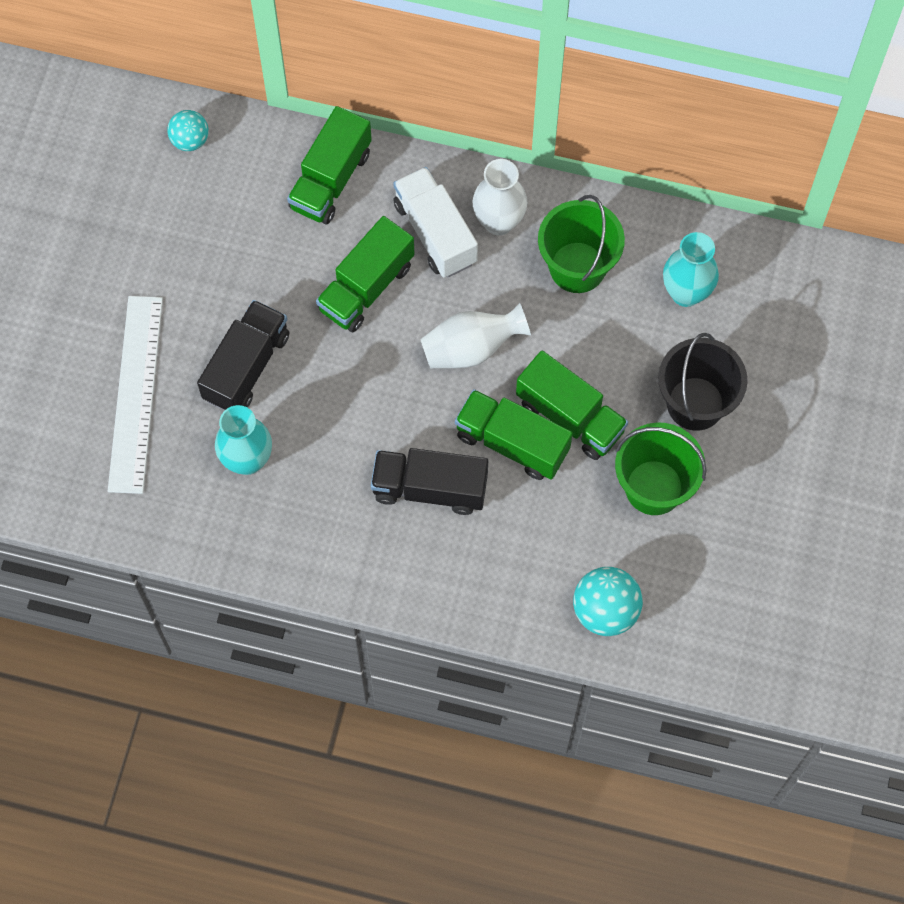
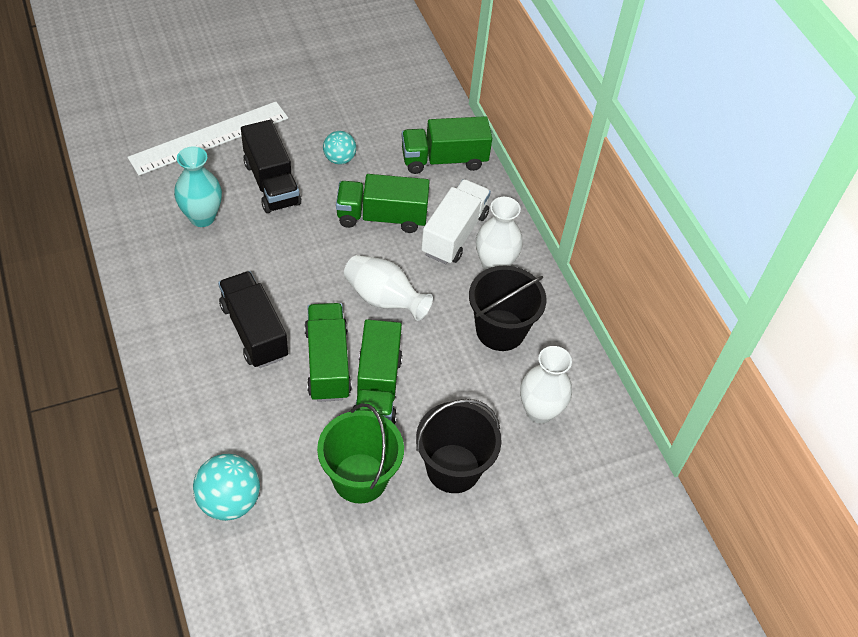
camera: 50 degrees right, 15 degrees down
(190, 140) = (409, 79): turquoise ball -> turquoise ball (339, 159)
(246, 367) = (271, 183): black truck -> black truck turned 75 degrees clockwise
(577, 267) = (500, 330): green bucket -> black bucket
(686, 293) = (539, 411): turquoise vase -> white vase

